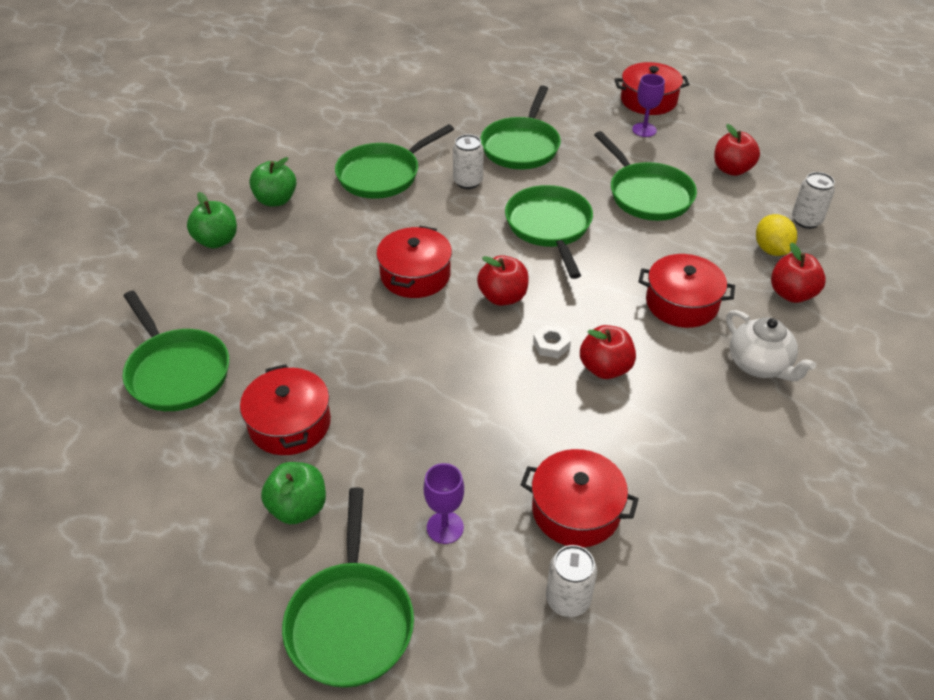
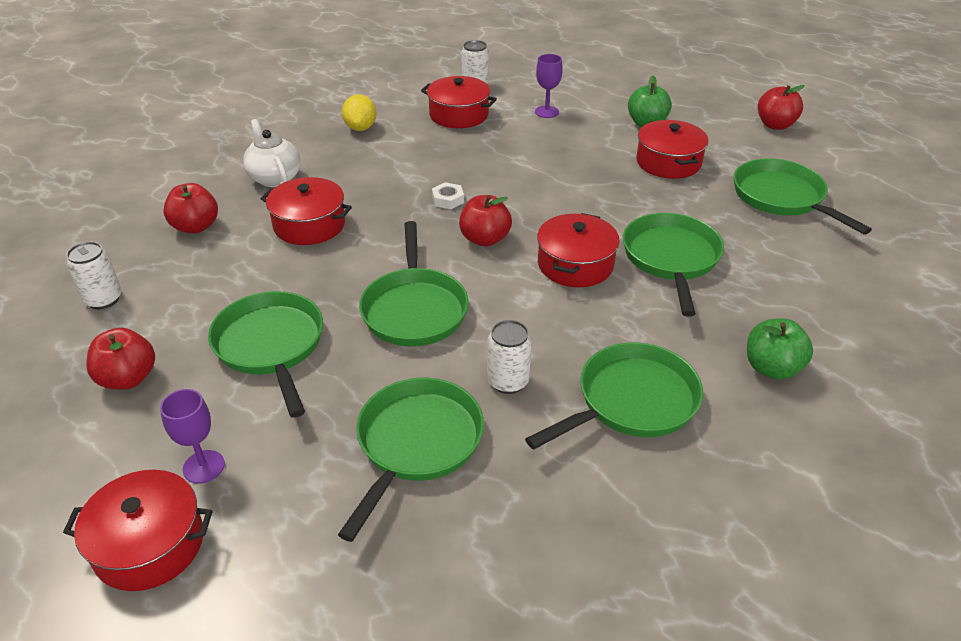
camera: 175 degrees left, 5 degrees down
(216, 241) = (819, 315): green apple -> none
(350, 620) = (601, 85): green pan -> green pan (671, 259)
(605, 368) = (406, 182): red apple -> red apple (775, 125)
(771, 249) = (176, 269): yellow lemon -> yellow lemon (360, 128)

